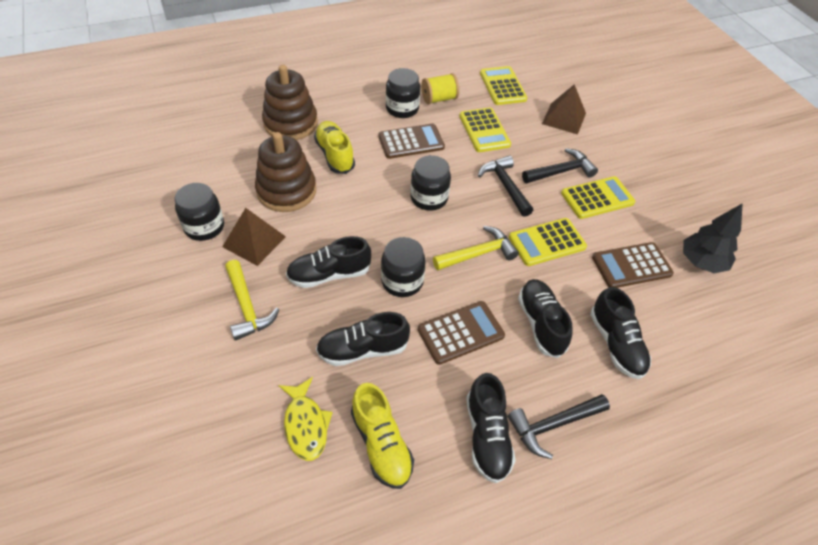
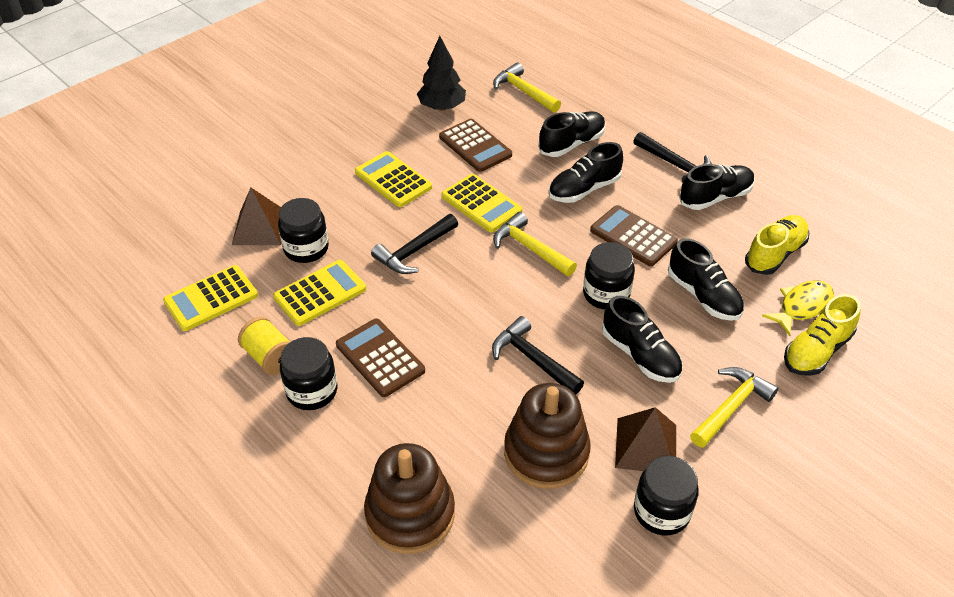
camera: 110 degrees left, 5 degrees down
(335, 155) = (450, 429): yellow shoe -> yellow shoe (816, 351)
(429, 198) = (473, 309): black jar -> black jar (306, 248)
(561, 171) = (364, 213): black hammer -> black hammer (532, 359)
(721, 339) = (523, 91): none -> yellow hammer

